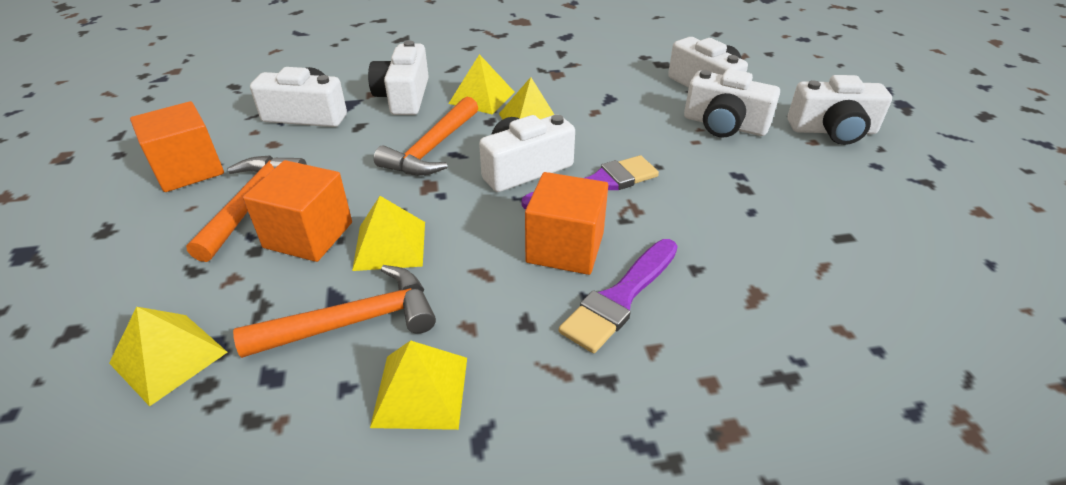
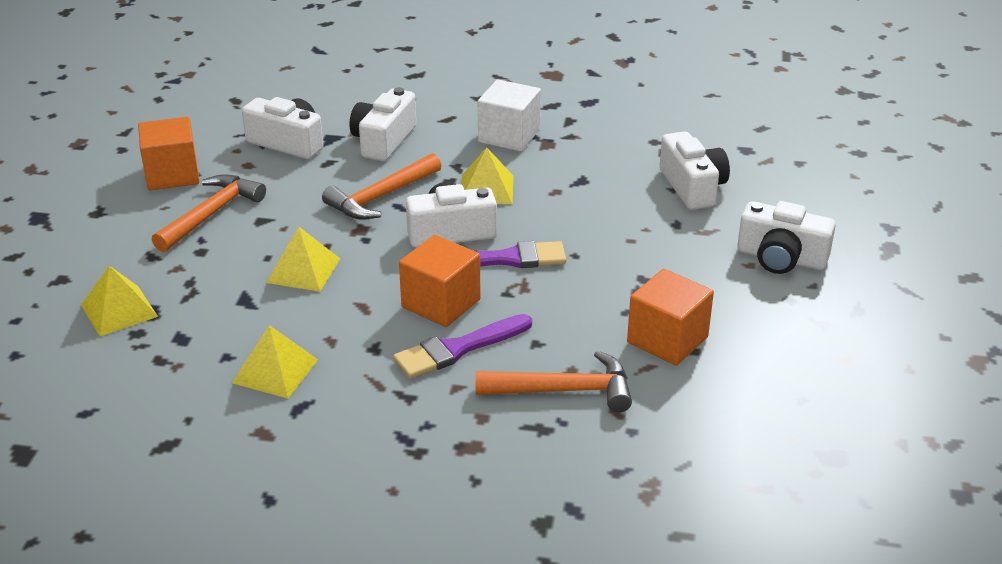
camera: 20 degrees right, 5 degrees down
(308, 235) = (245, 248): orange cube -> orange cube (667, 340)
(354, 321) = (251, 317): orange hammer -> orange hammer (564, 390)
(482, 97) = (456, 156): yellow pyramid -> none
(518, 73) = (509, 136): none -> white cube
(724, 125) = (674, 230): white camera -> none

